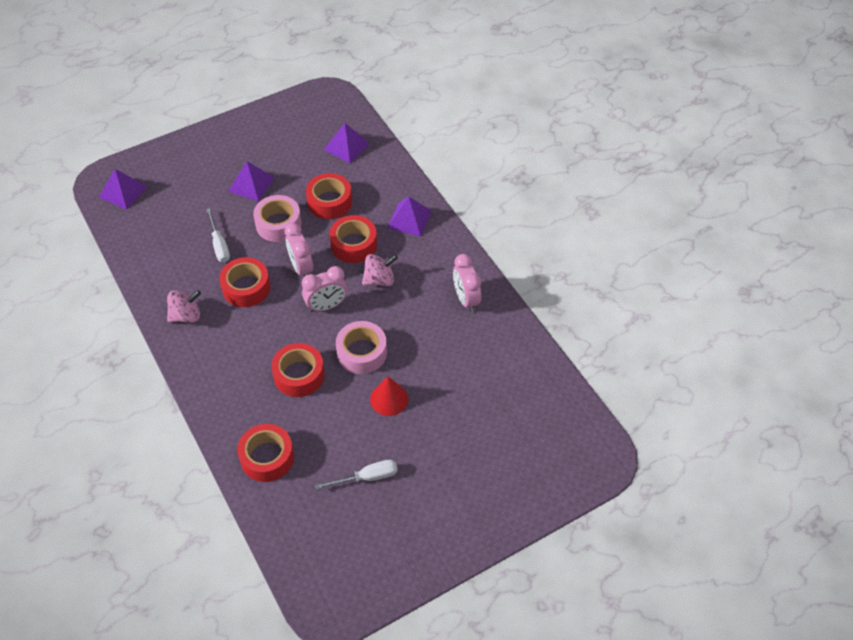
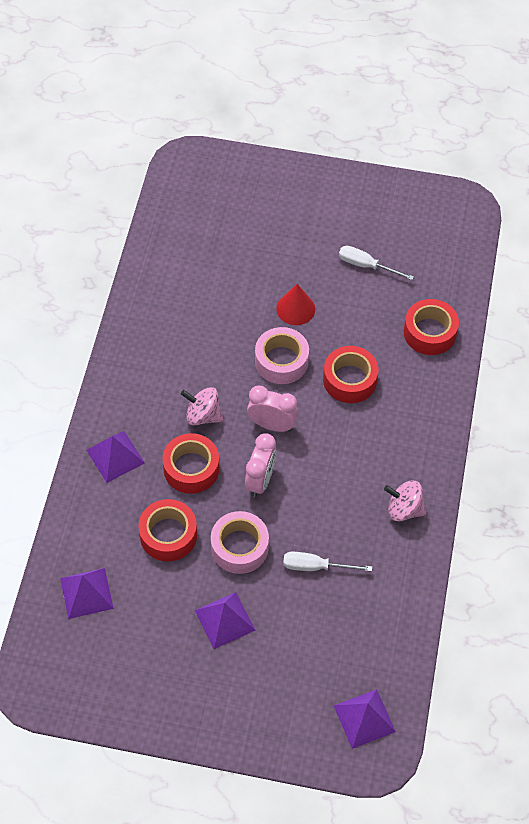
camera: 140 degrees left, 5 degrees up
(219, 245) = (315, 566): white screwdriver -> white screwdriver turned 105 degrees counterclockwise
(246, 288) = (327, 498): red tape -> none
(466, 299) = (150, 342): pink clock -> none

